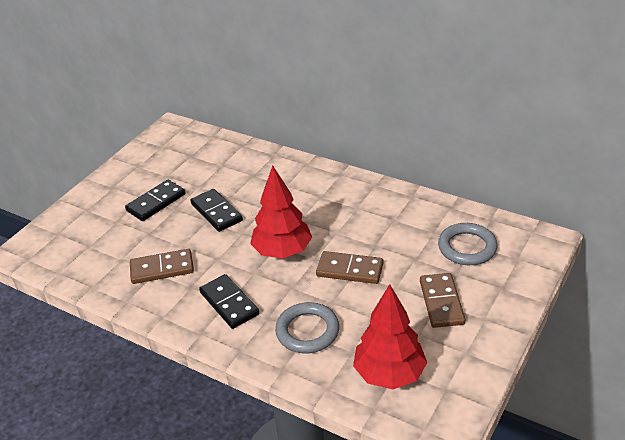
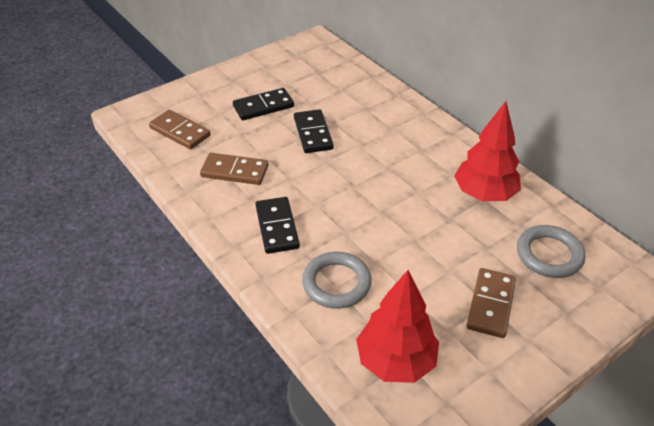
camera: 20 degrees right, 5 degrees up
(282, 251) = (355, 193): red tree -> red tree (484, 194)
(350, 270) = (412, 235): brown domino -> brown domino (180, 132)

